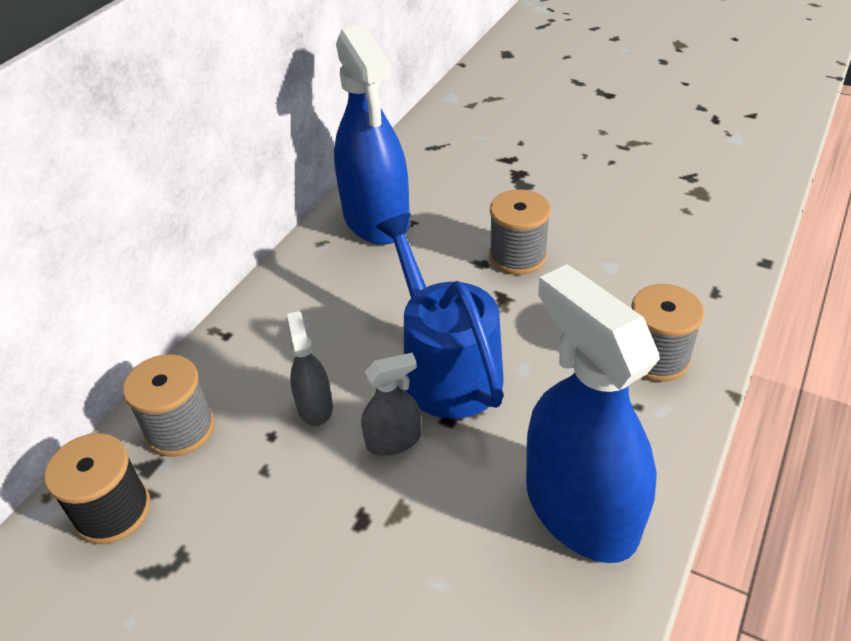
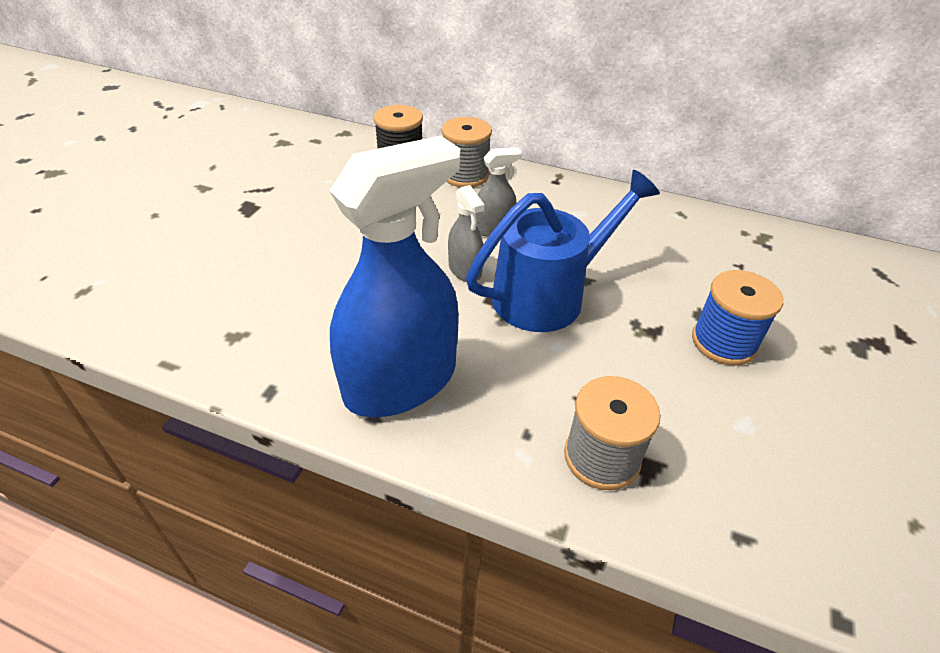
camera: 80 degrees right, 0 degrees up
(376, 219) = (731, 241): blue spray bottle -> none
(517, 256) = (723, 342): grey spool -> blue spool

